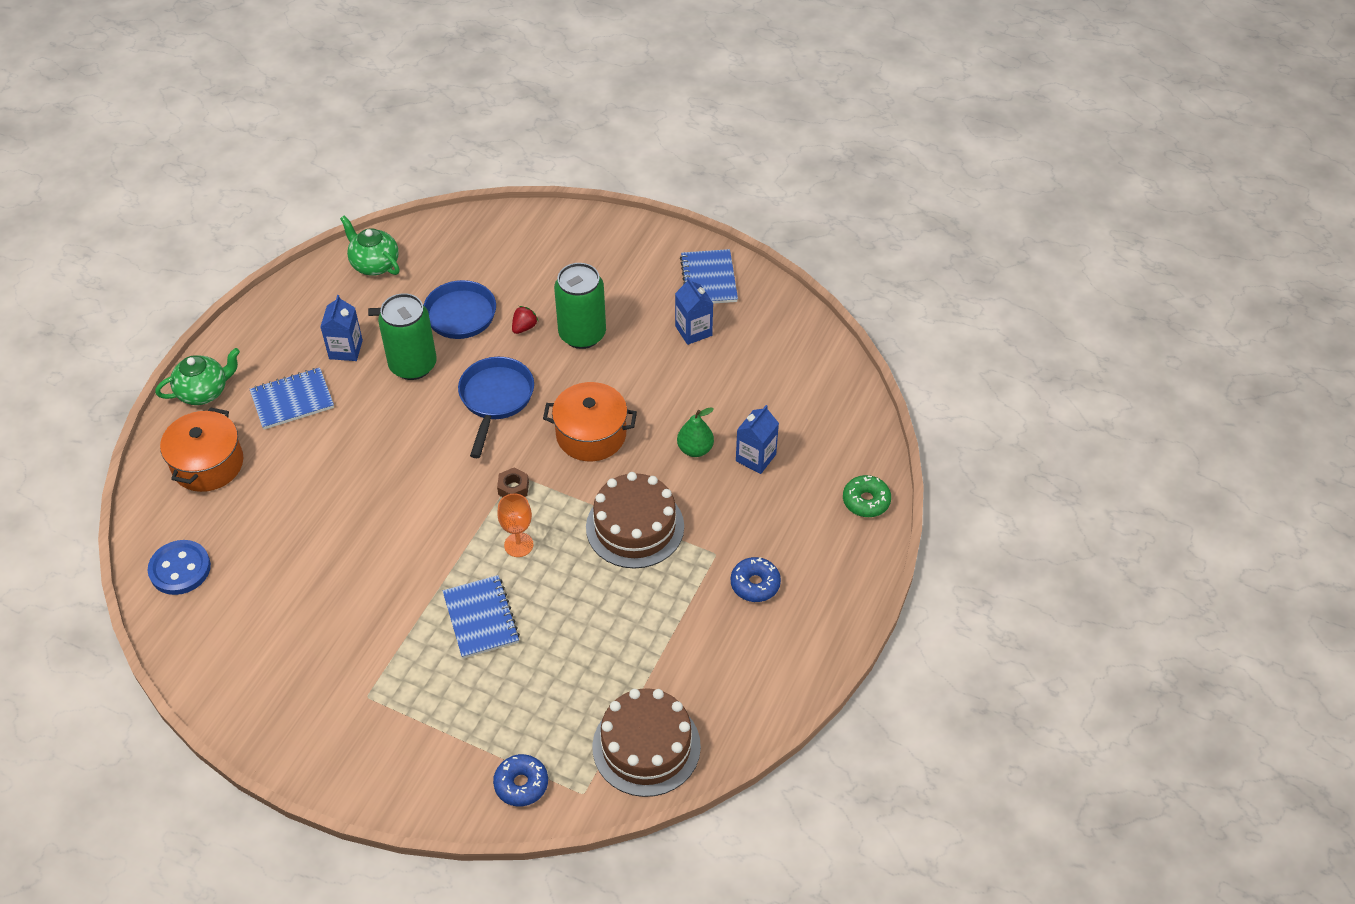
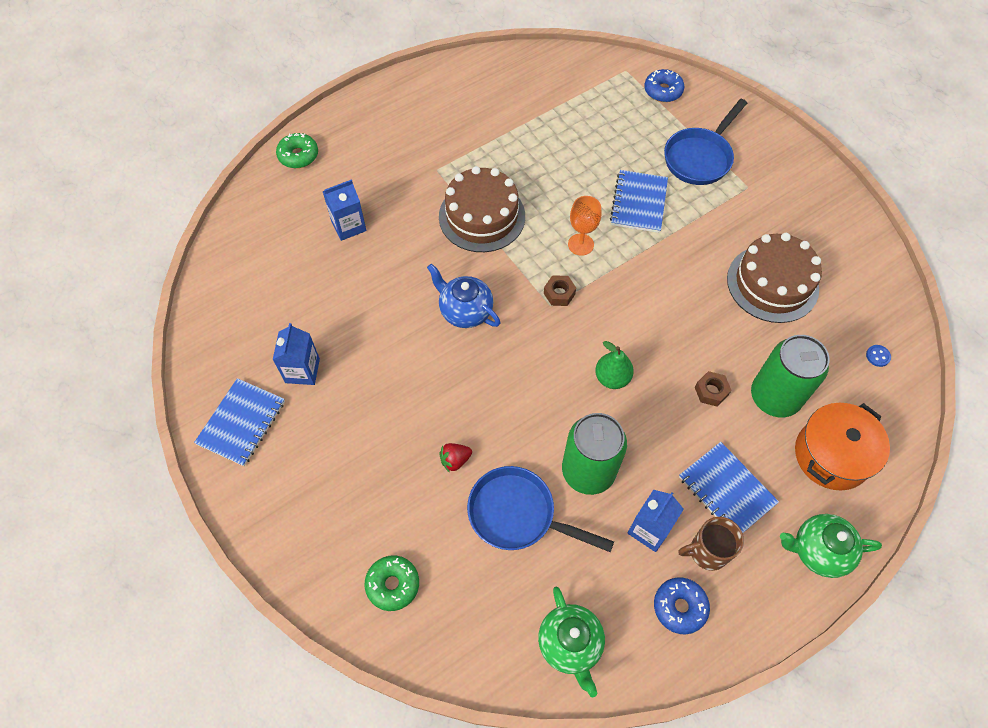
camera: 150 degrees left, 10 degrees up
(180, 569) = (877, 356): blue button -> blue button, size x0.41
(292, 400) = (726, 490): blue notebook -> blue notebook turned 45 degrees clockwise
(294, 355) = (707, 552): none -> brown mug
(332, 468) = (711, 391): none -> brown nut
(495, 399) = (528, 389): blue pan -> blue pan (700, 158)
(519, 242) = (393, 585): none -> green donut
(582, 334) = (405, 421): green can -> green can (774, 397)
(591, 434) = (465, 311): orange pot -> blue teapot
(646, 746) = (569, 77): brown cake -> brown cake (772, 283)
(695, 449) = (389, 256): green pear -> green pear (612, 378)
(755, 584) = (425, 137): blue donut -> blue donut (679, 607)

